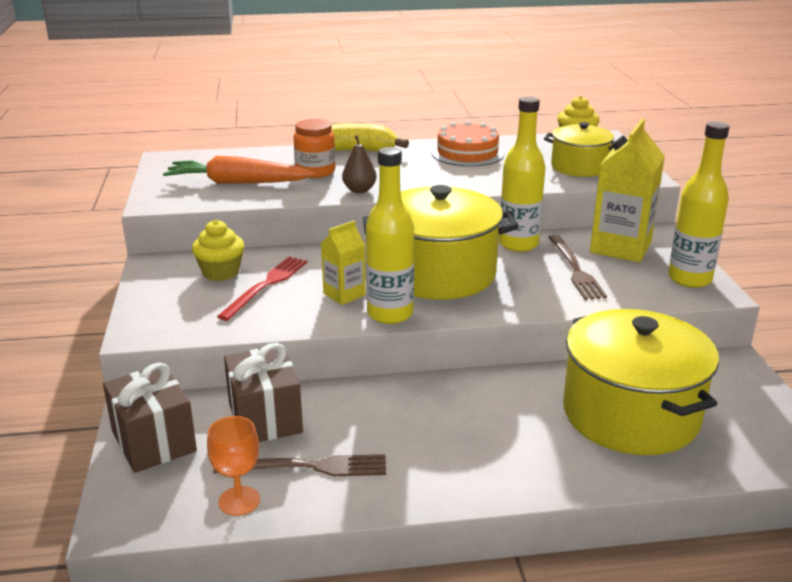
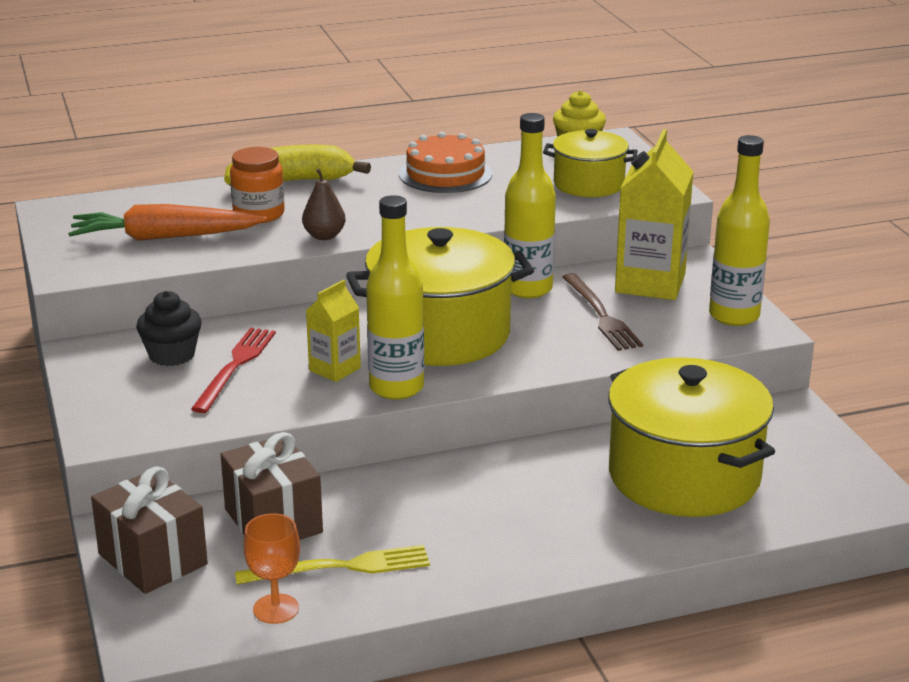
camera: 10 degrees left, 0 degrees up
(221, 272) = (172, 355): yellow cupcake -> black cupcake
(308, 467) = (341, 567): brown fork -> yellow fork

